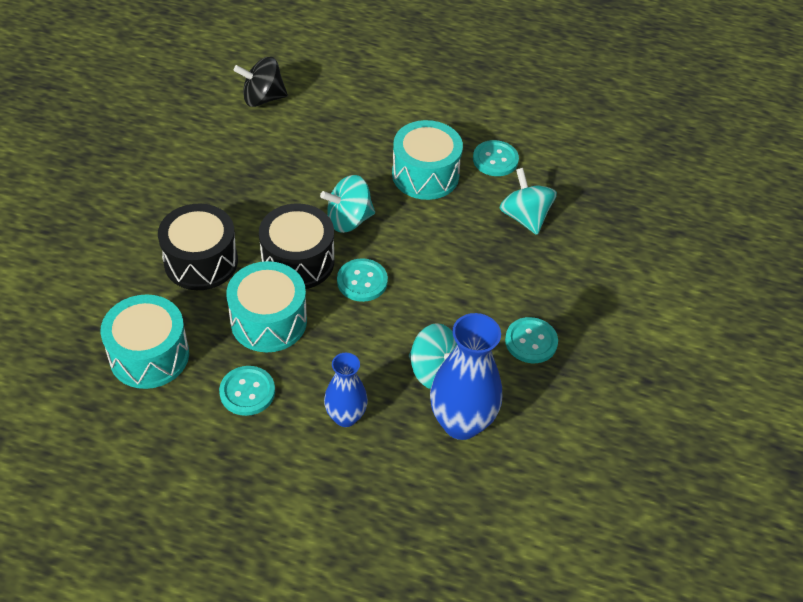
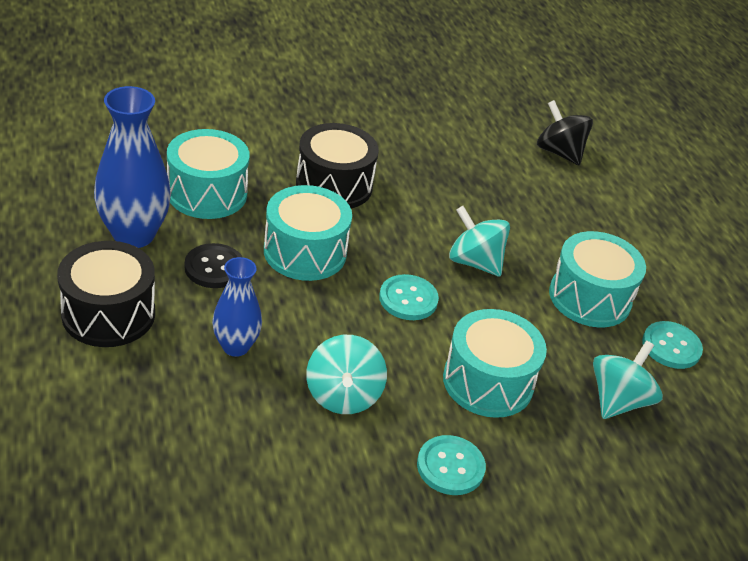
camera: 55 degrees right, 10 degrees down
(247, 392) = (214, 268): turquoise button -> black button
(298, 261) = (391, 246): black drum -> black drum (108, 314)
(461, 423) = (294, 442): blue vase -> blue vase (134, 235)
(469, 278) = (488, 382): none -> turquoise drum

